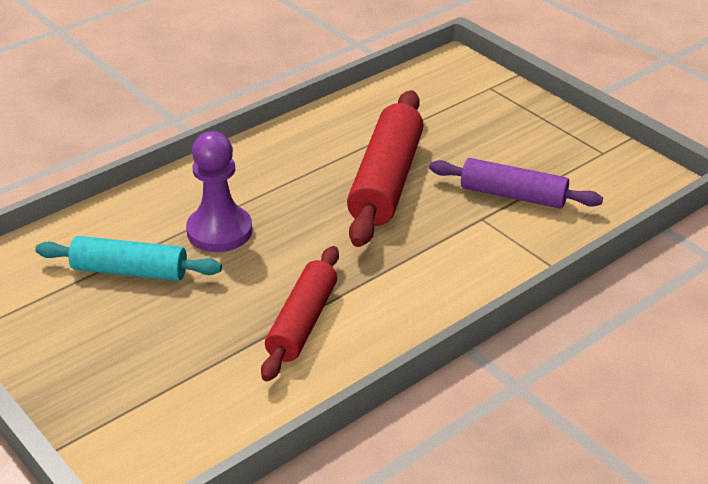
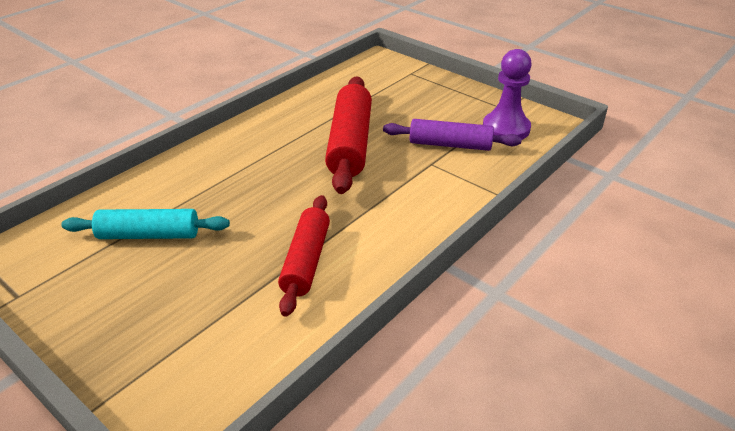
camera: 10 degrees left, 0 degrees up
(219, 231) = (222, 194): purple pawn -> purple pawn (506, 128)

